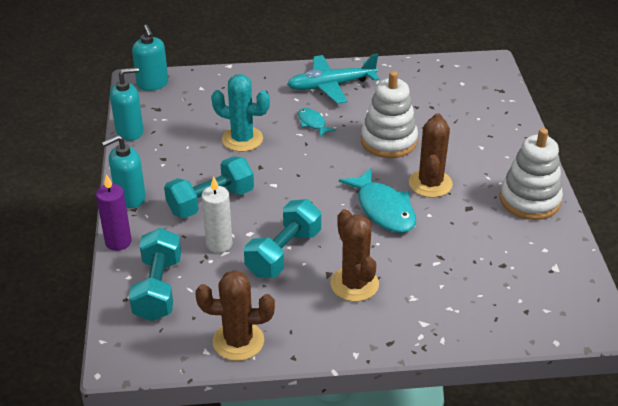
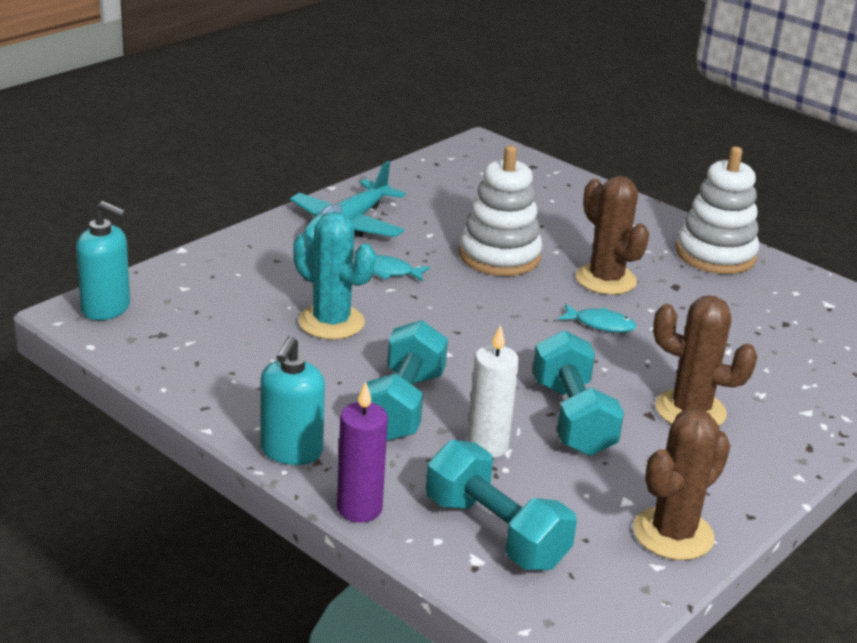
camera: 45 degrees left, 10 degrees down
(130, 131) = (164, 376): turquoise soap dispenser -> none
(242, 139) = (331, 322): turquoise cactus -> turquoise cactus turned 60 degrees clockwise
(383, 209) = (600, 324): turquoise fish -> turquoise fish, size x0.53

